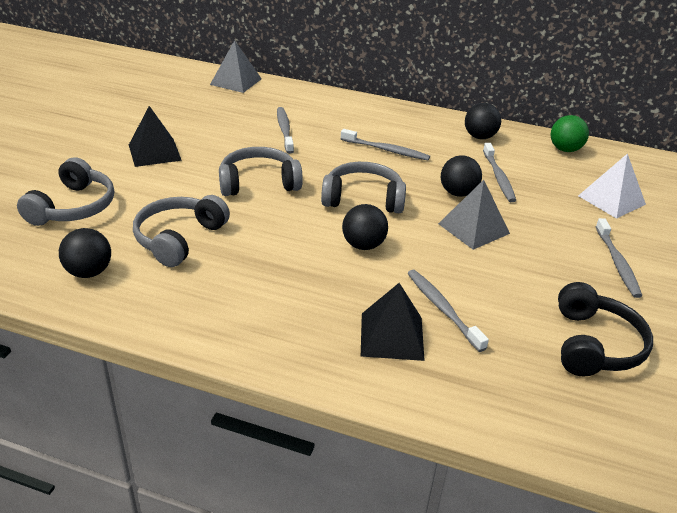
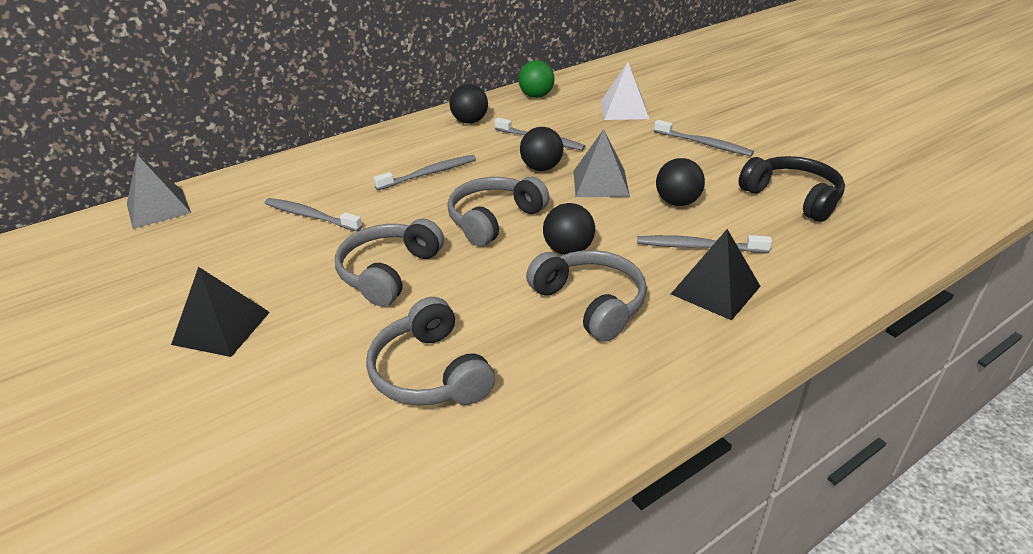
camera: 50 degrees left, 0 degrees up
(73, 207) = (253, 449): grey headphones -> grey headphones (590, 303)
(89, 272) = (420, 481): black ball -> black ball (677, 202)

